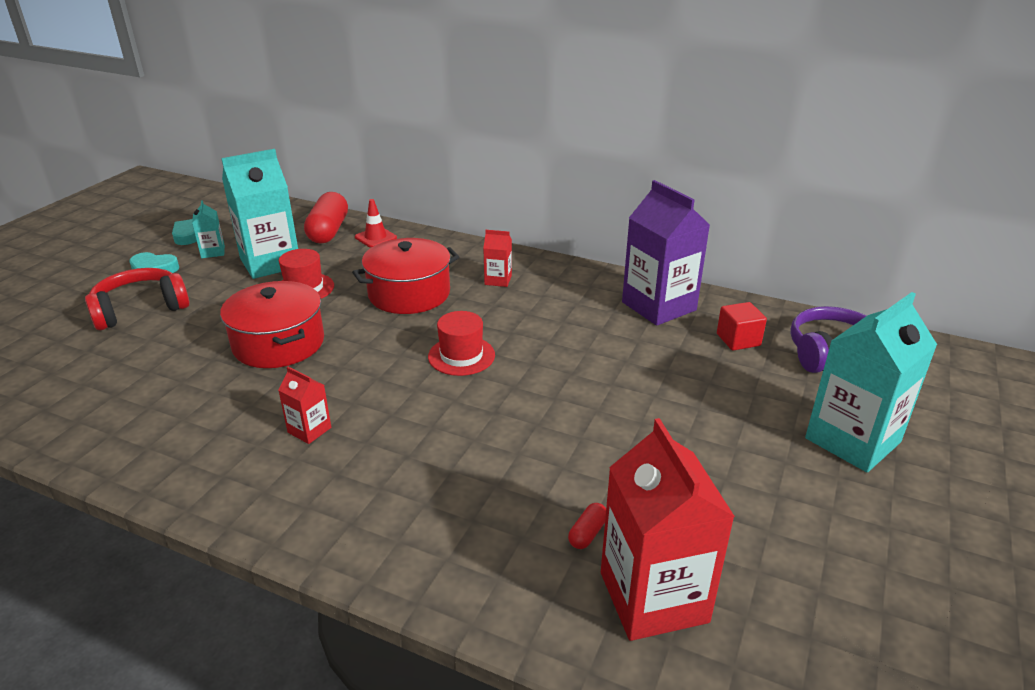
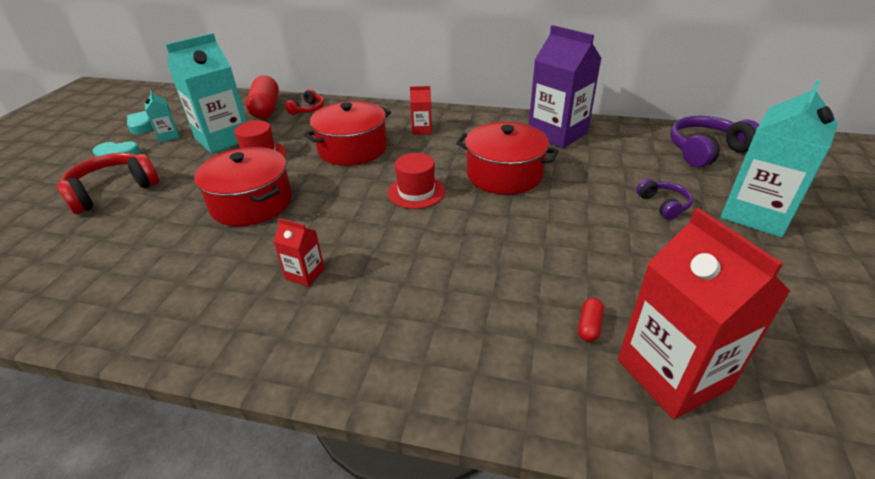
camera: 10 degrees left, 5 degrees up
(375, 237) = (308, 109): red traffic cone -> red headphones
(571, 349) = (504, 174): none -> red pot
(738, 340) = (630, 151): red cube -> none
(744, 412) = (663, 205): none -> purple headphones

